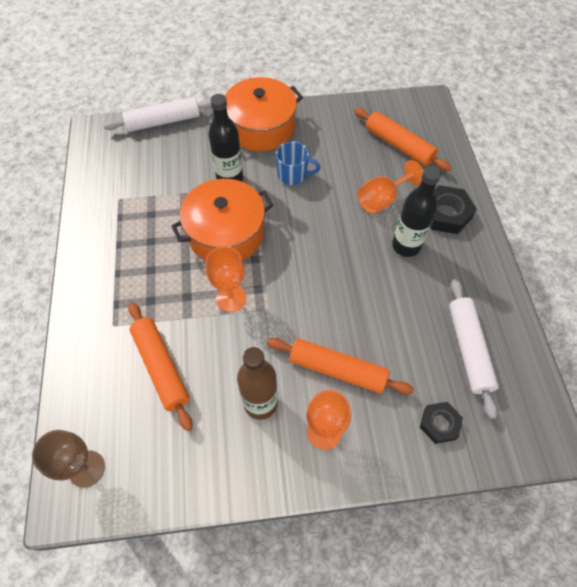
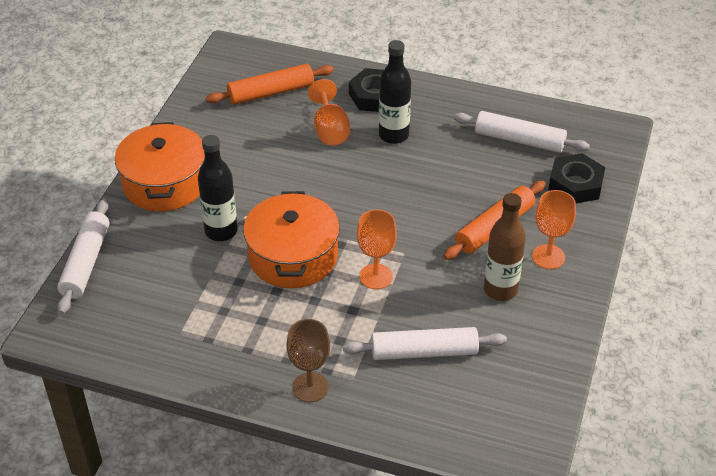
camera: 65 degrees left, 15 degrees down
(86, 468) = (503, 436): brown goblet -> brown goblet (310, 387)
(161, 367) = (424, 352): orange rolling pin -> white rolling pin
(293, 175) = (252, 180): blue mug -> none
(439, 424) = (575, 184): black nut -> black nut, size x1.55

